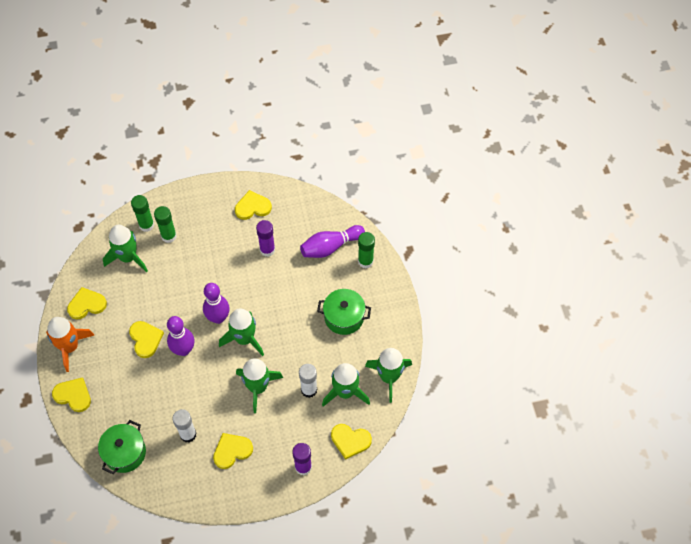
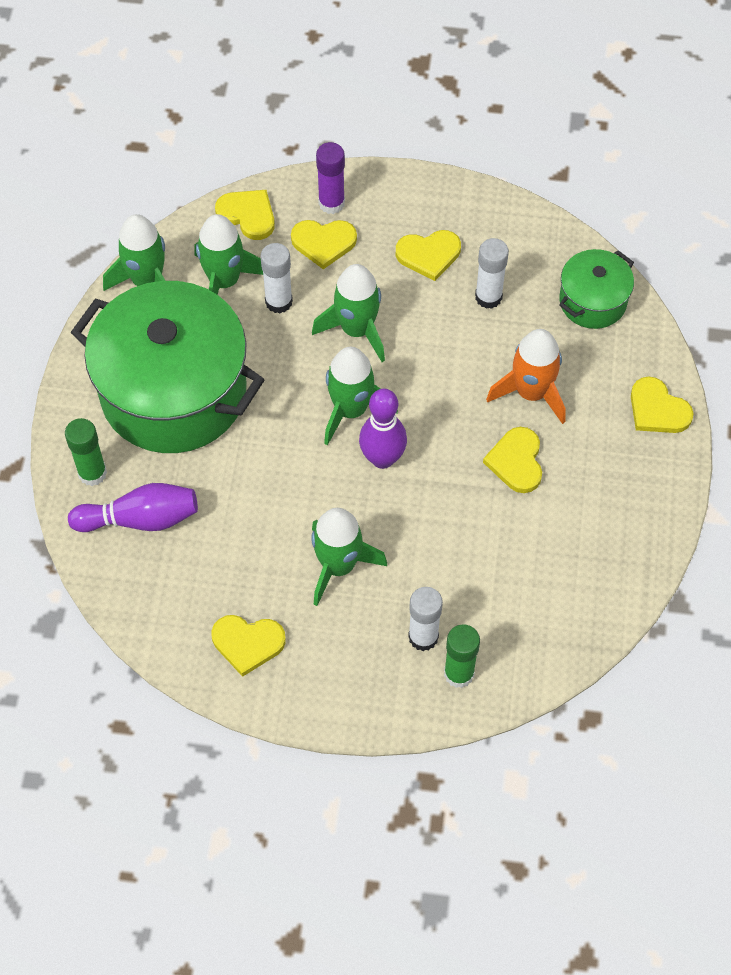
camera: 160 degrees left, 0 degrees up
(70, 347) = (649, 489): orange rocket -> orange rocket (531, 393)
(86, 304) = (605, 555): yellow heart -> yellow heart (323, 243)
(128, 257) = (510, 619): green rocket -> green rocket (338, 566)
(169, 236) = (423, 637): green glue stick -> white glue stick
(183, 350) = (457, 424): purple bowling pin -> none
(267, 250) = (253, 550): purple glue stick -> none
(344, 317) = (173, 392): green pot -> green pot, size x2.09

